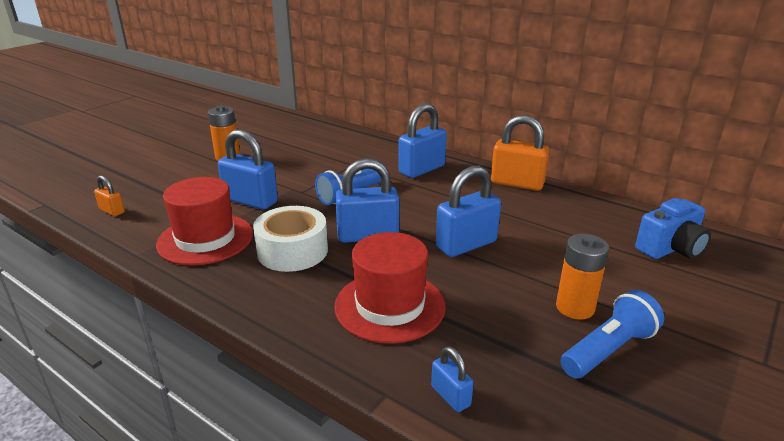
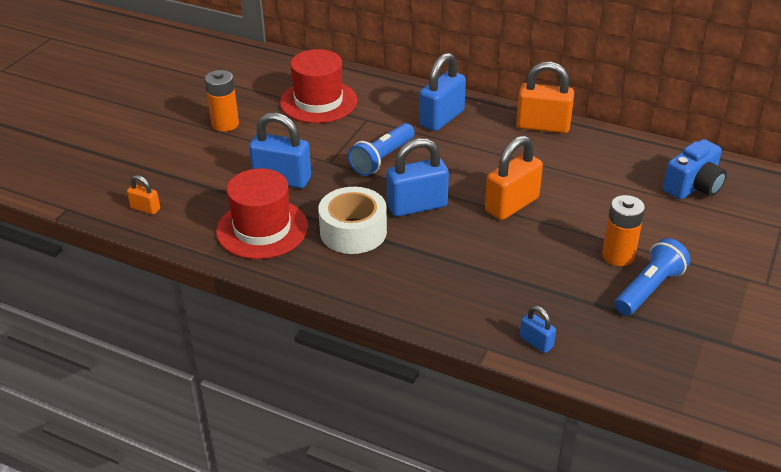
camera: 10 degrees left, 10 degrees up
(390, 306) = (463, 274): red hat -> red hat (318, 102)
(466, 245) = (512, 205): blue padlock -> orange padlock

